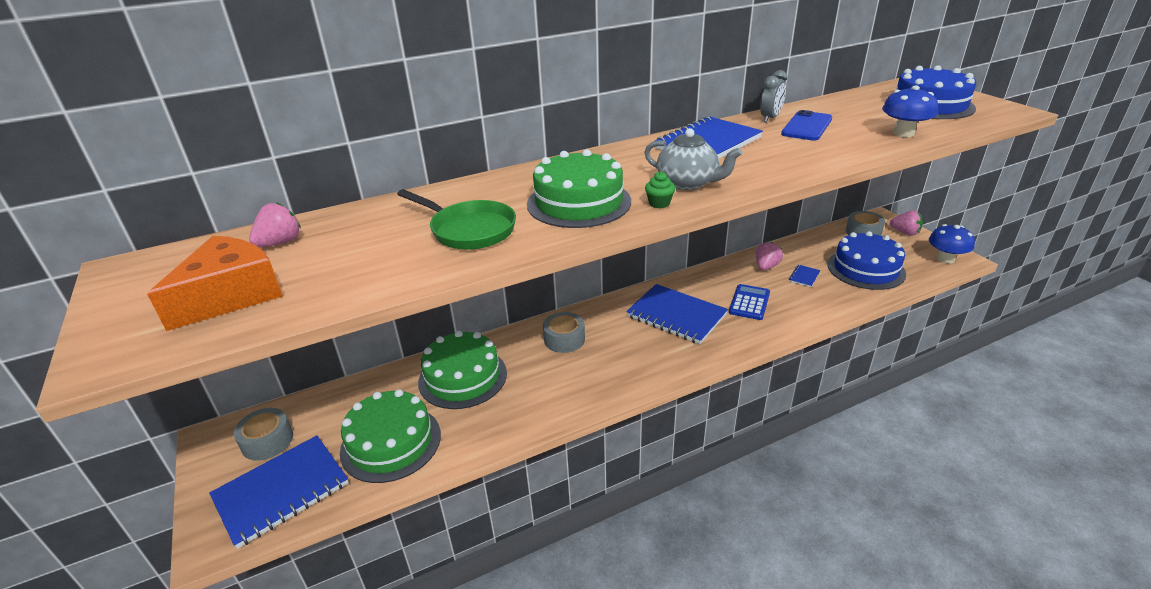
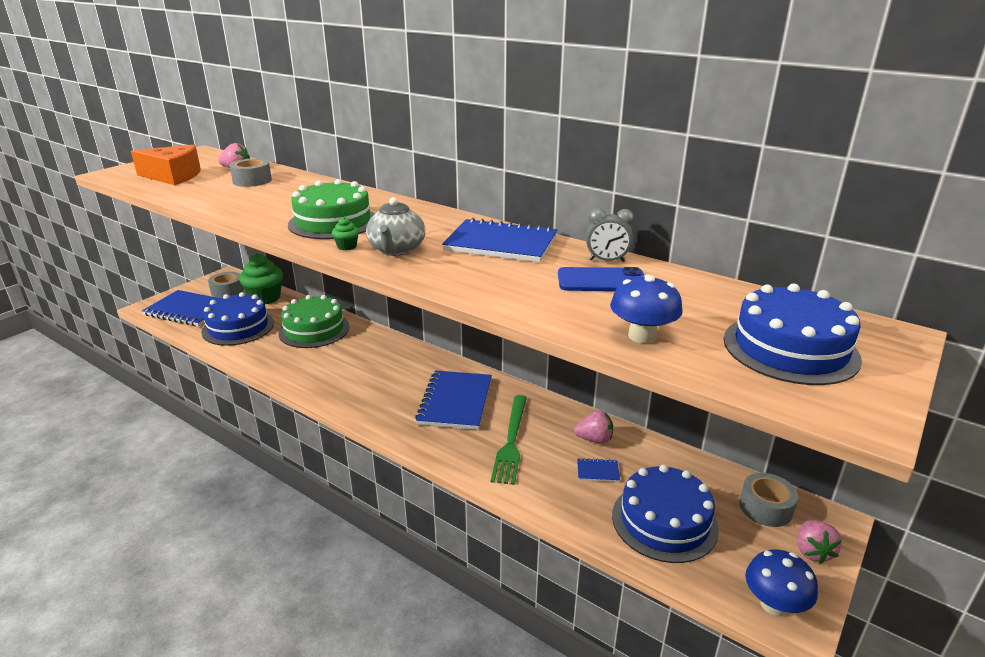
camera: 60 degrees right, 5 degrees down
(333, 406) = (265, 298): none -> green cupcake
(391, 442) = (238, 327): green cake -> blue cake
(469, 230) = (271, 203): green pan -> none
(564, 339) = (383, 356): grey tape -> grey tape (252, 180)
(749, 302) = (511, 441): blue calculator -> green fork

